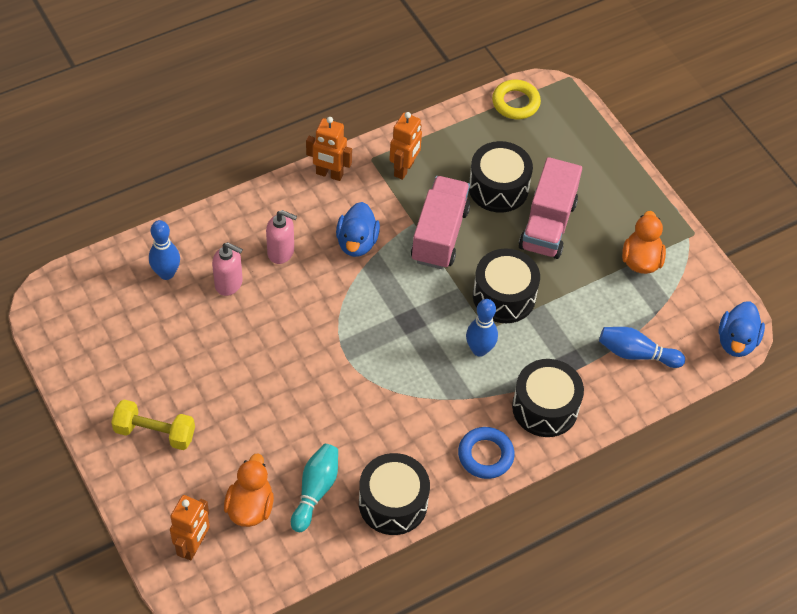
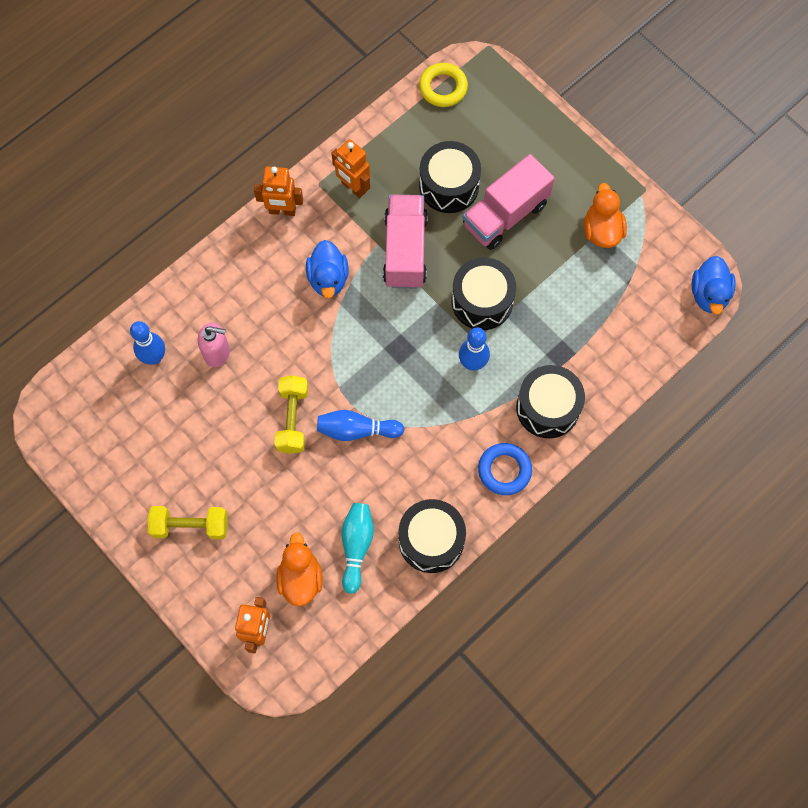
camera: 10 degrees left, 15 degrees up
(281, 252) = (258, 307): pink soap dispenser -> none
(285, 359) = (293, 419): none -> yellow dumbbell
(404, 169) = (353, 187): orange robot -> orange robot turned 120 degrees clockwise
(547, 225) = (505, 215): pink truck -> pink truck turned 45 degrees clockwise
(636, 354) = (619, 330): blue bowling pin -> blue bowling pin (357, 430)

